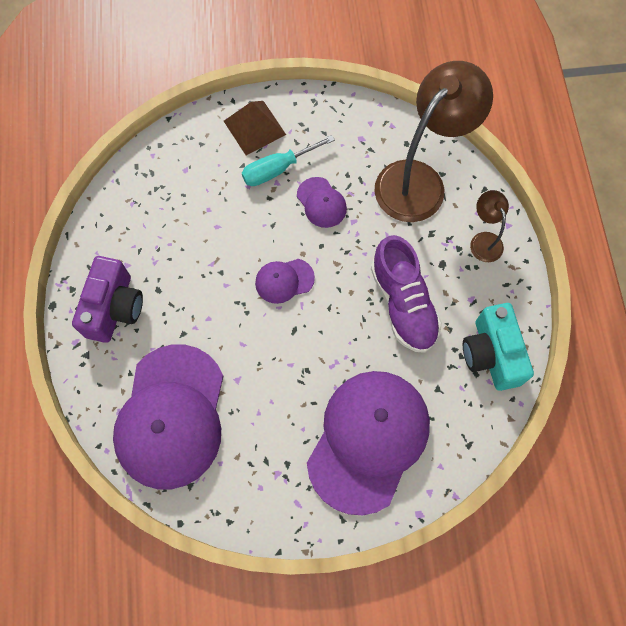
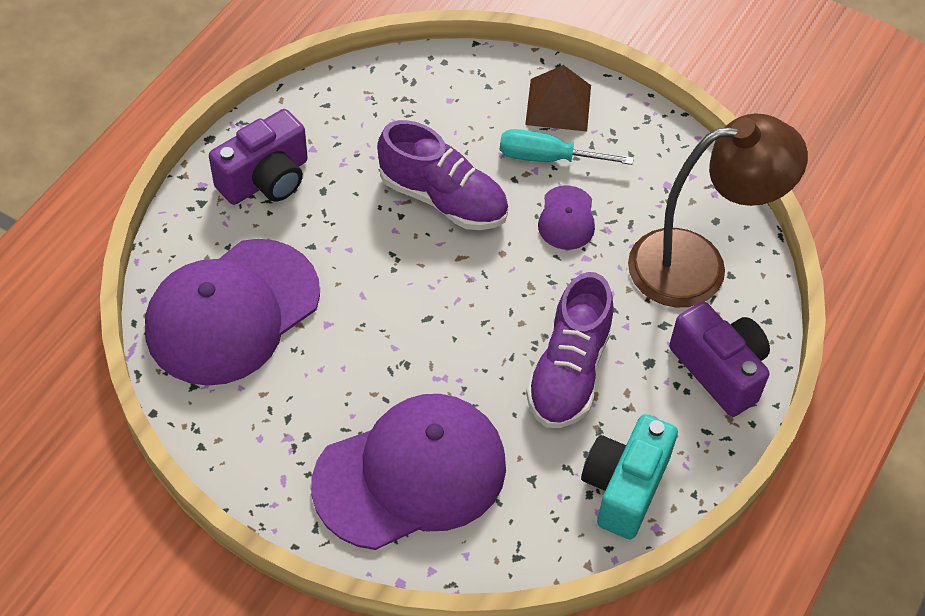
camera: 35 degrees right, 15 degrees down
(237, 242) = (443, 199): none -> purple shoe
(284, 280) = (459, 265): purple cap -> none
(483, 240) = (719, 370): brown lamp -> purple camera

